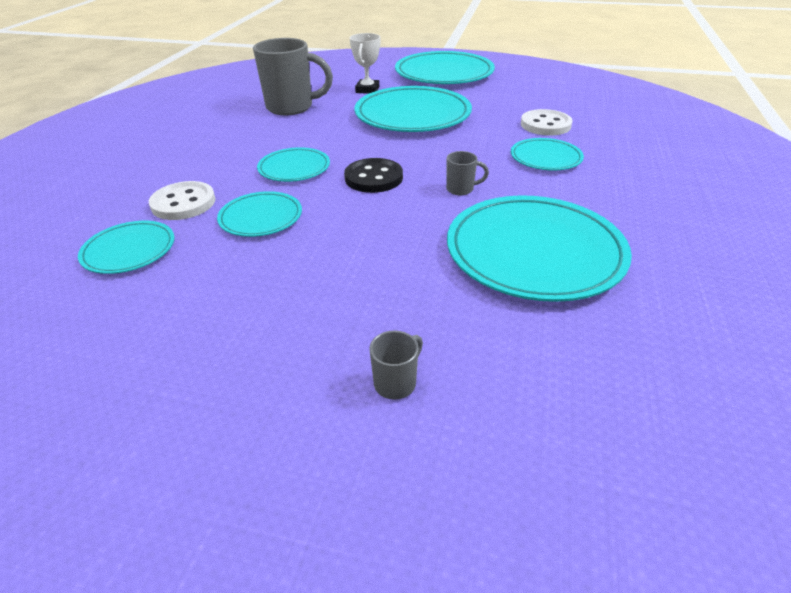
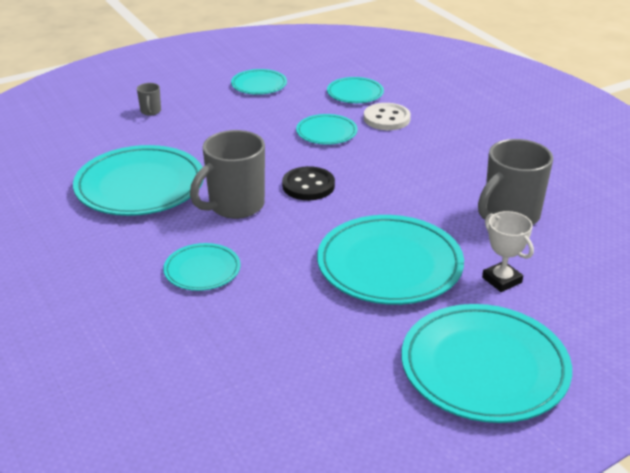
camera: 135 degrees right, 5 degrees down
(294, 168) = (375, 166): turquoise plate -> turquoise plate (259, 85)
(461, 189) = (235, 206): grey mug -> grey mug, size x2.26
(545, 125) = (245, 320): white button -> none

